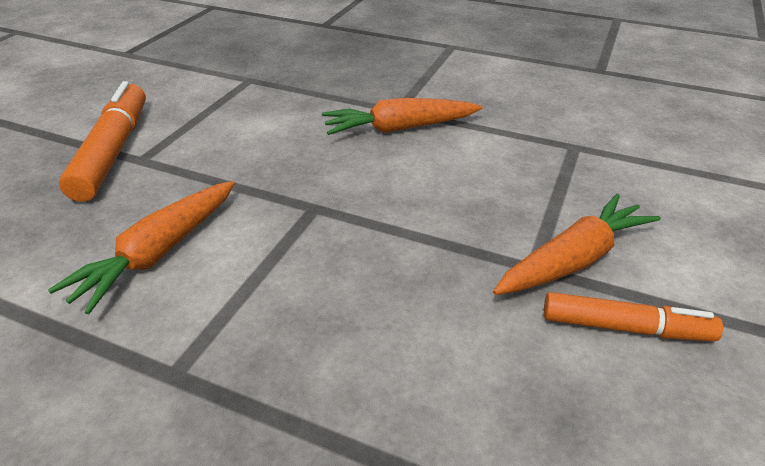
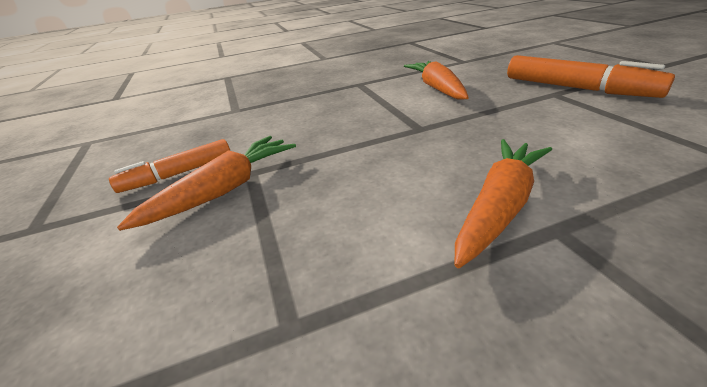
camera: 140 degrees right, 5 degrees down
(574, 259) = (224, 190): orange carrot -> orange carrot turned 150 degrees counterclockwise

